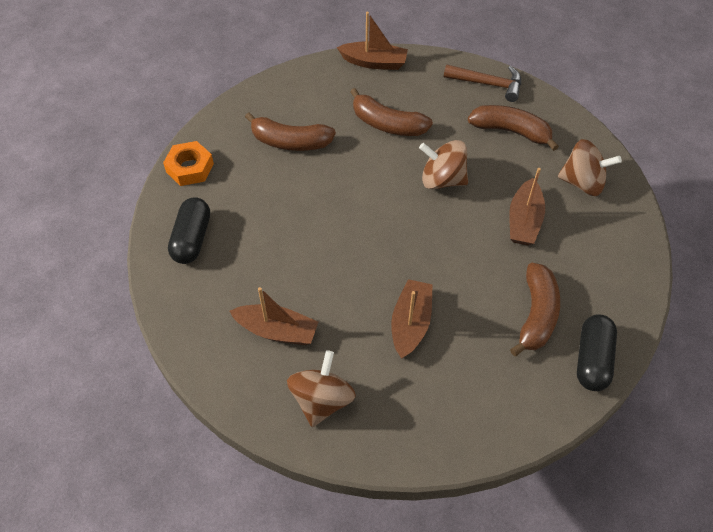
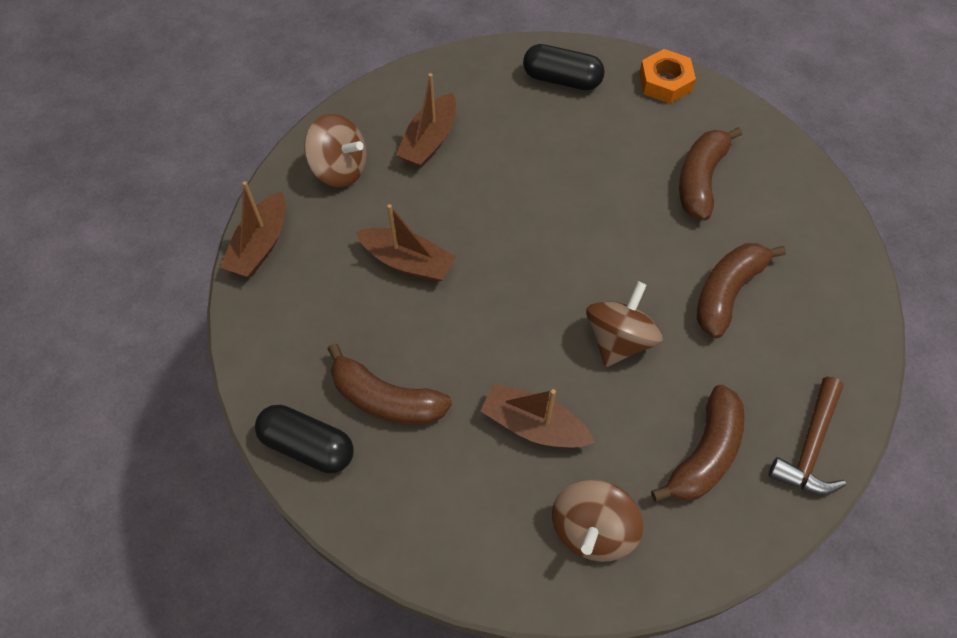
camera: 100 degrees right, 5 degrees up
(374, 62) = (855, 296): brown boat -> brown boat (260, 245)

